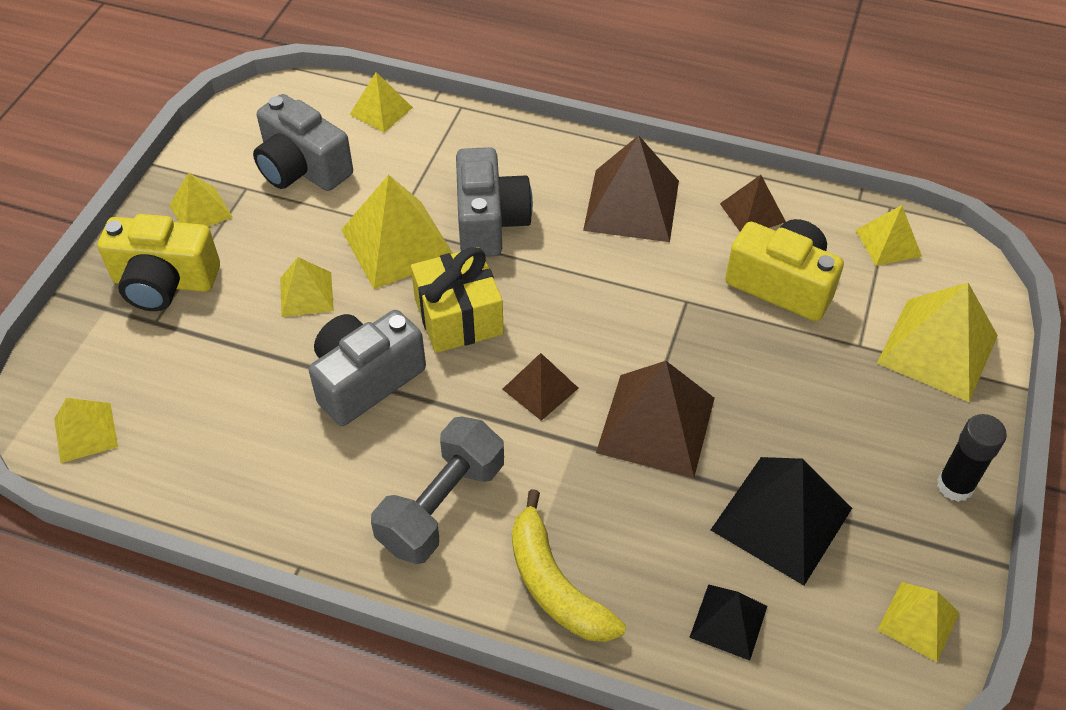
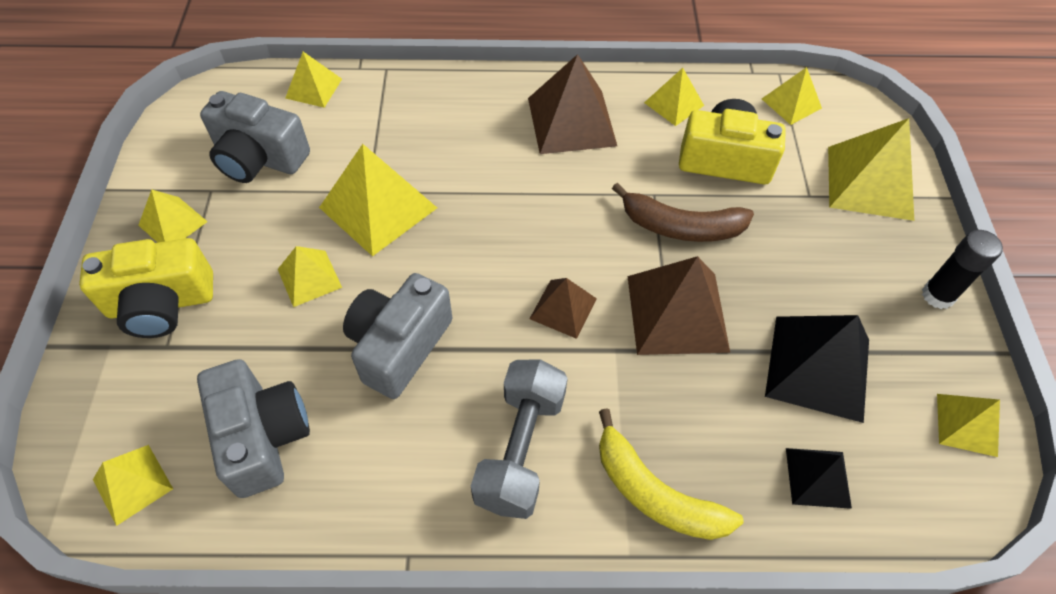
camera: 20 degrees left, 5 degrees up
(458, 317) = (462, 261): yellow gift -> none
(490, 222) = (454, 166): grey camera -> grey camera (262, 437)
(700, 341) = (681, 227): none -> brown banana
(752, 212) = (673, 104): brown pyramid -> yellow pyramid

